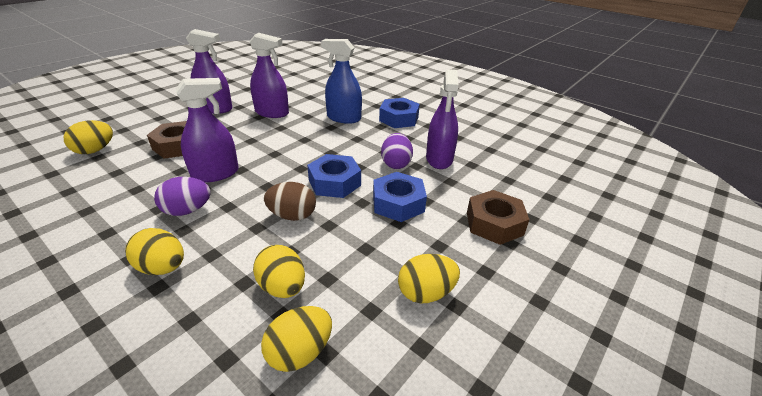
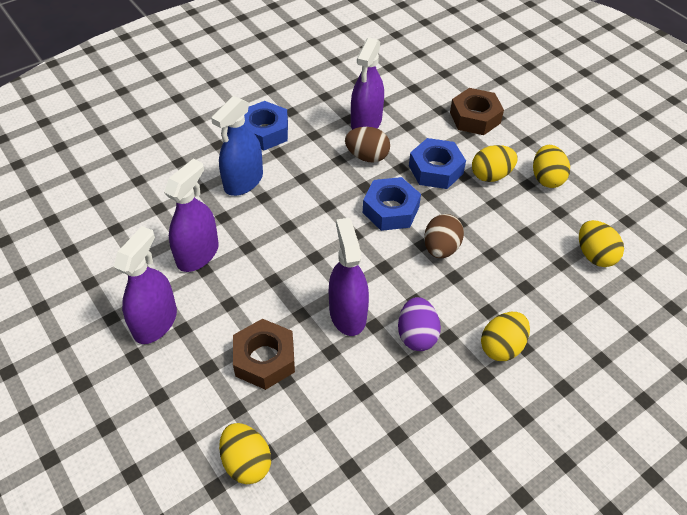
camera: 75 degrees left, 15 degrees up
(282, 287) = (533, 261): yellow egg -> yellow egg (491, 175)
(396, 164) = (367, 156): purple egg -> brown egg
(439, 159) = (366, 122): purple spray bottle -> purple spray bottle turned 90 degrees clockwise

